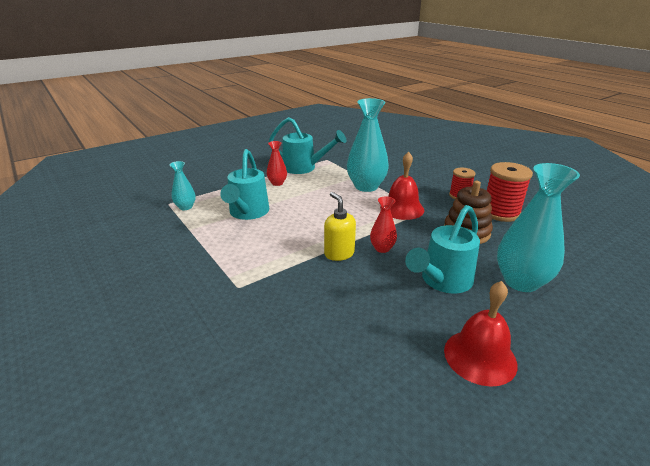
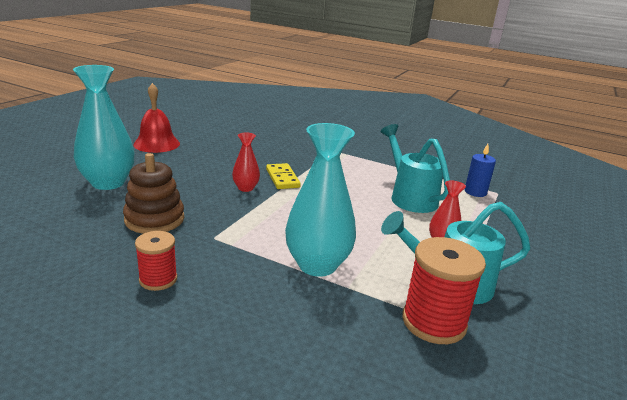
camera: 150 degrees right, 5 degrees down
(185, 207) = (475, 192): turquoise vase -> blue candle
(339, 253) = (282, 178): yellow soap dispenser -> yellow domino
(402, 208) = (244, 236): red bell -> none
(442, 281) = (182, 173): turquoise watering can -> none
(500, 212) = (95, 258): red spool -> red spool (434, 322)

